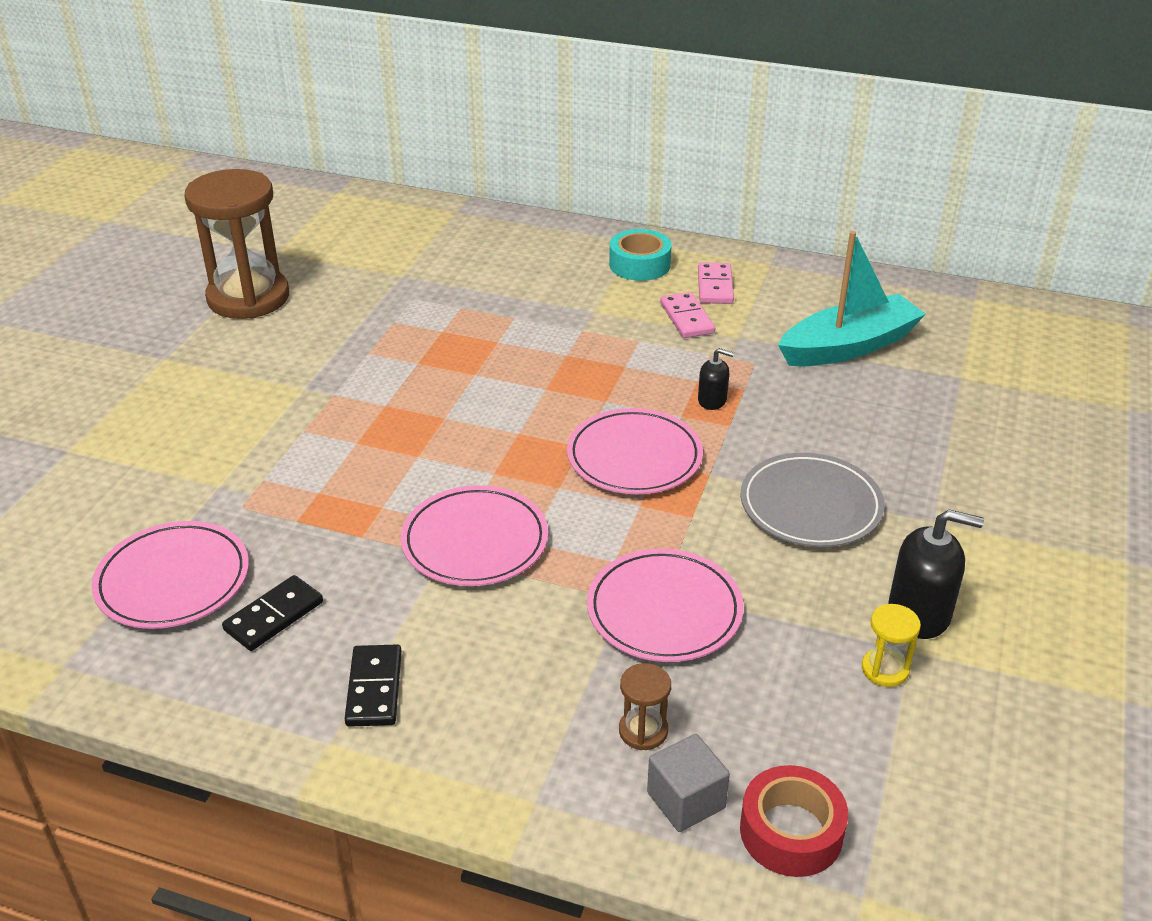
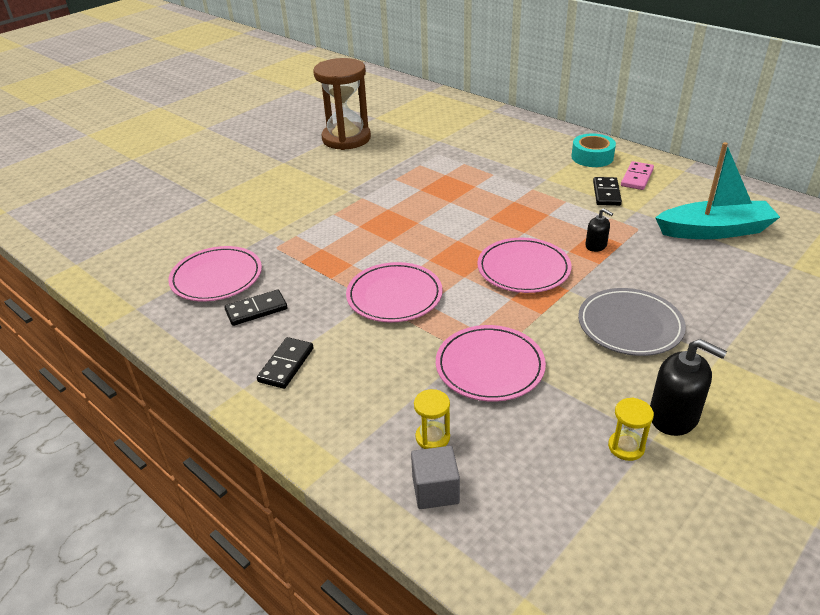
camera: 25 degrees right, 0 degrees up
(643, 731) = (432, 437): brown hourglass -> yellow hourglass
(686, 318) = (606, 193): pink domino -> black domino
(791, 831) = (496, 534): red tape -> none

